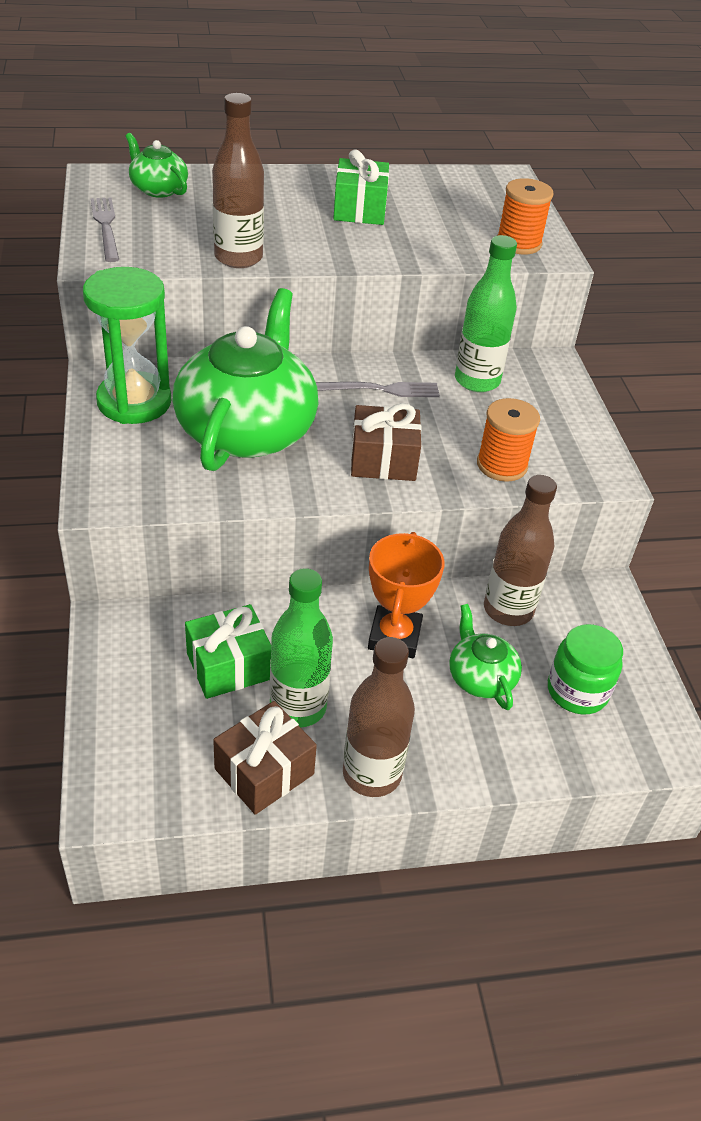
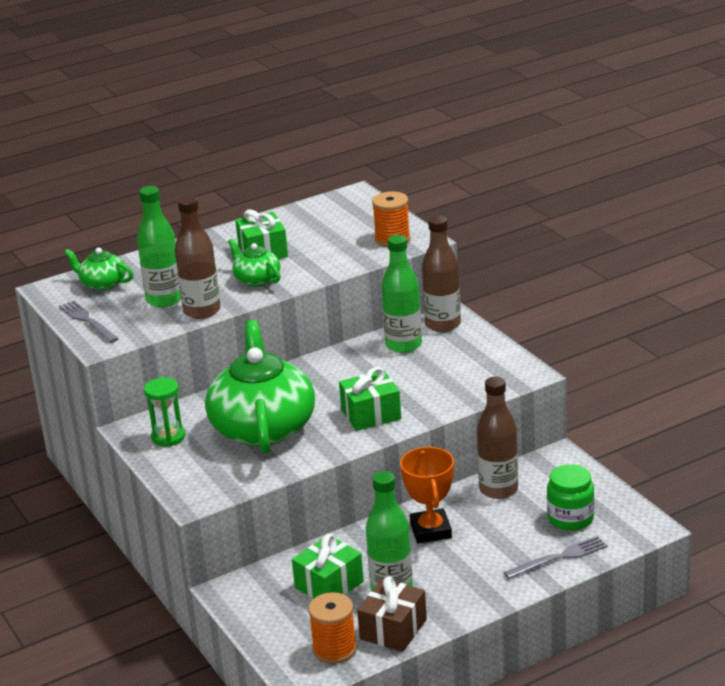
camera: 15 degrees left, 15 degrees down
(134, 402) = (168, 437): green hourglass -> green hourglass, size x0.59
(208, 230) = (164, 299): none -> green bottle
(372, 774) = (464, 606): brown bottle -> brown bottle (443, 324)
(380, 390) = (339, 373): grey fork -> grey fork (559, 558)
(383, 460) = (371, 414): brown gift -> green gift
(480, 677) = (502, 533): green teapot -> green teapot (256, 279)
(502, 465) = (453, 391): orange spool -> orange spool (334, 649)

